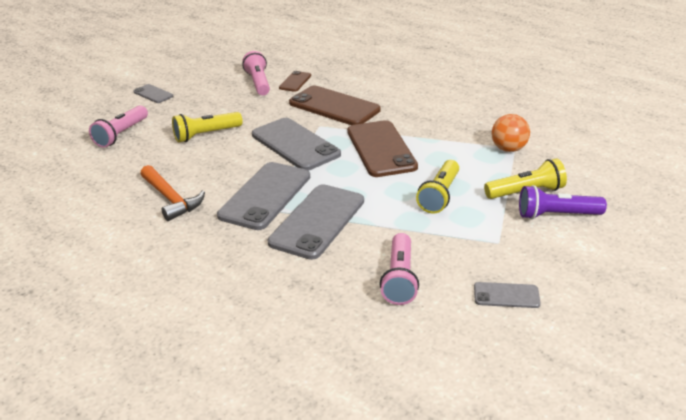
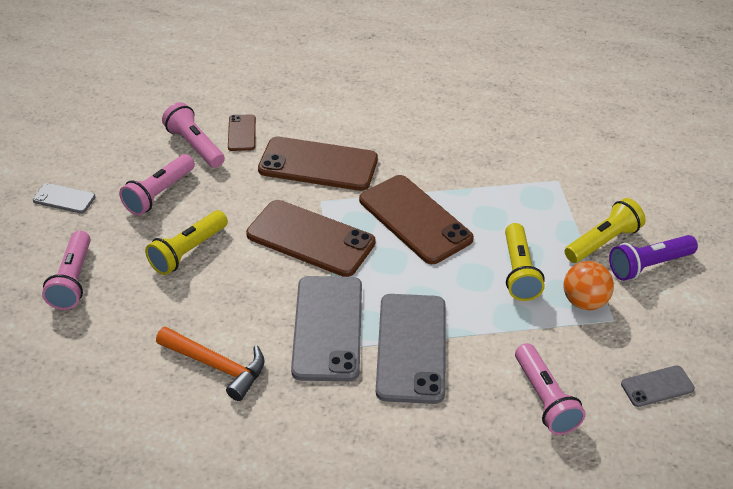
camera: 25 degrees left, 10 degrees up
(214, 102) = (159, 194): none -> pink flashlight
(295, 144) = (310, 238): grey phone -> brown phone
(508, 149) = (552, 183): orange ball -> orange ball (584, 302)

